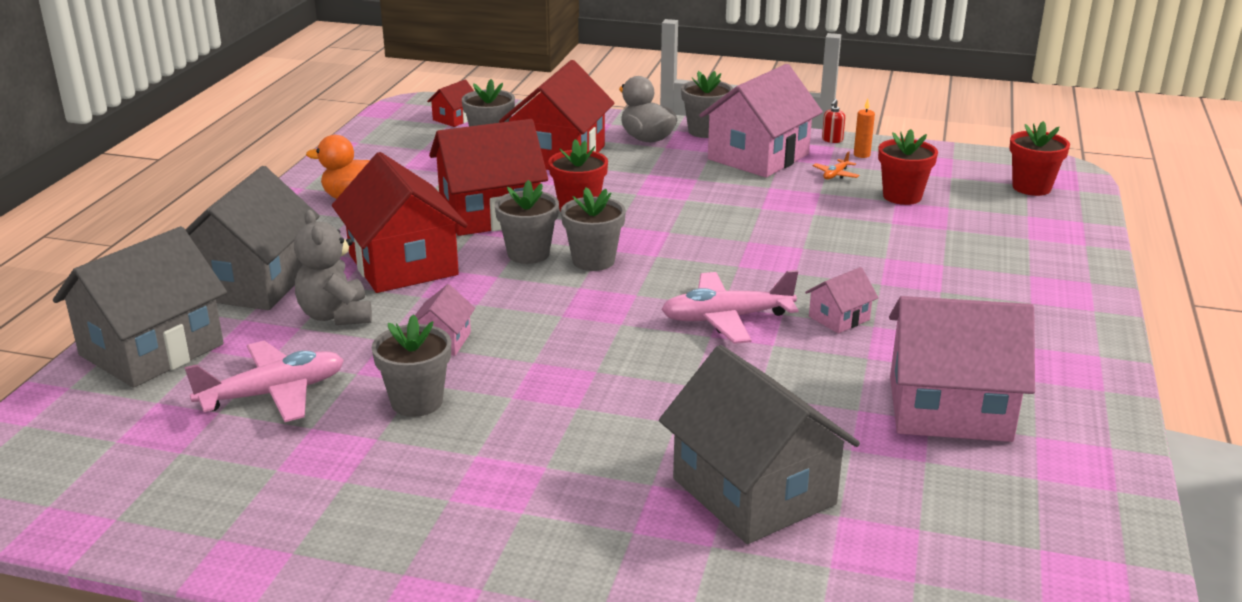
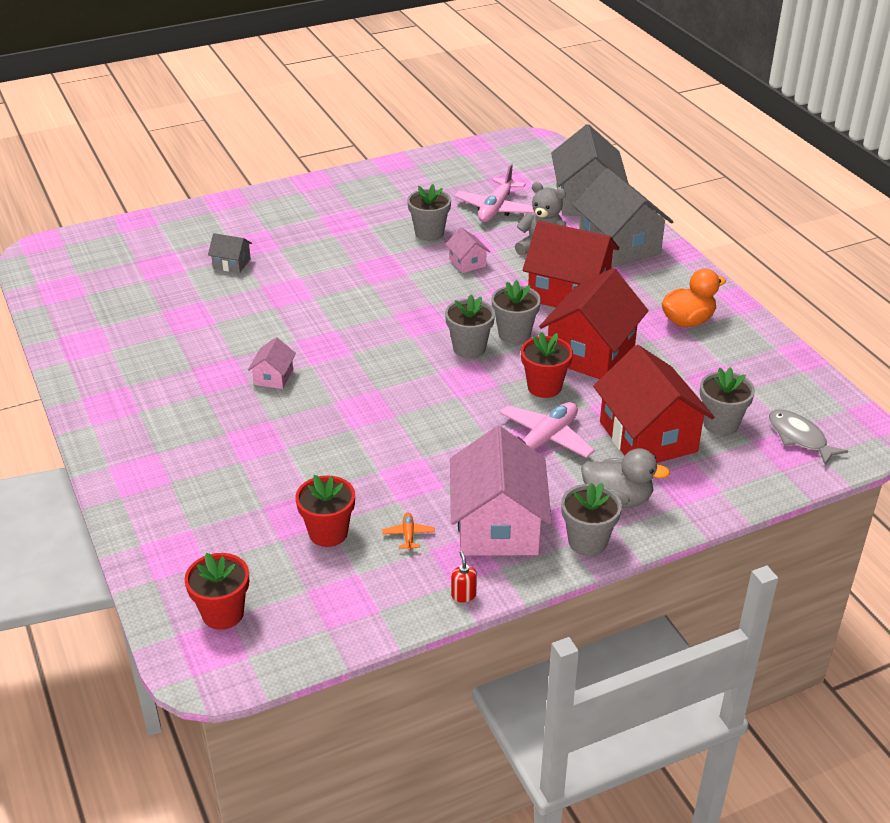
camera: 140 degrees right, 10 degrees up
(454, 119) = (799, 437): red house -> grey fish
(726, 319) = (339, 345): pink plane -> pink plane (544, 441)
(753, 491) = (231, 263): grey house -> grey house, size x0.45
(861, 155) = (414, 583): orange candle -> none
(949, 408) = (166, 345): pink house -> none

